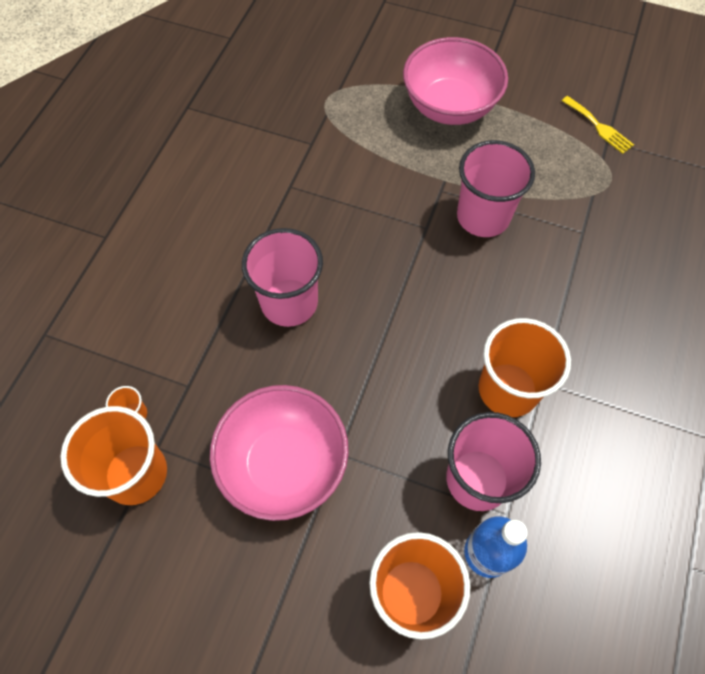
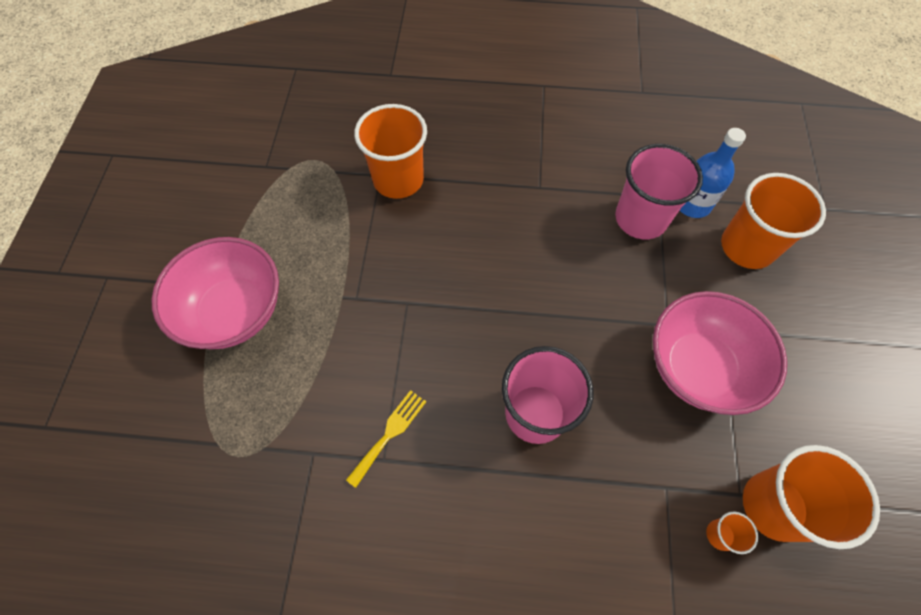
camera: 105 degrees left, 0 degrees up
(483, 216) = (381, 255): pink cup -> none
(508, 389) = (556, 209): orange cup -> orange cup (398, 180)
(598, 126) = (247, 175): yellow fork -> yellow fork (389, 434)

